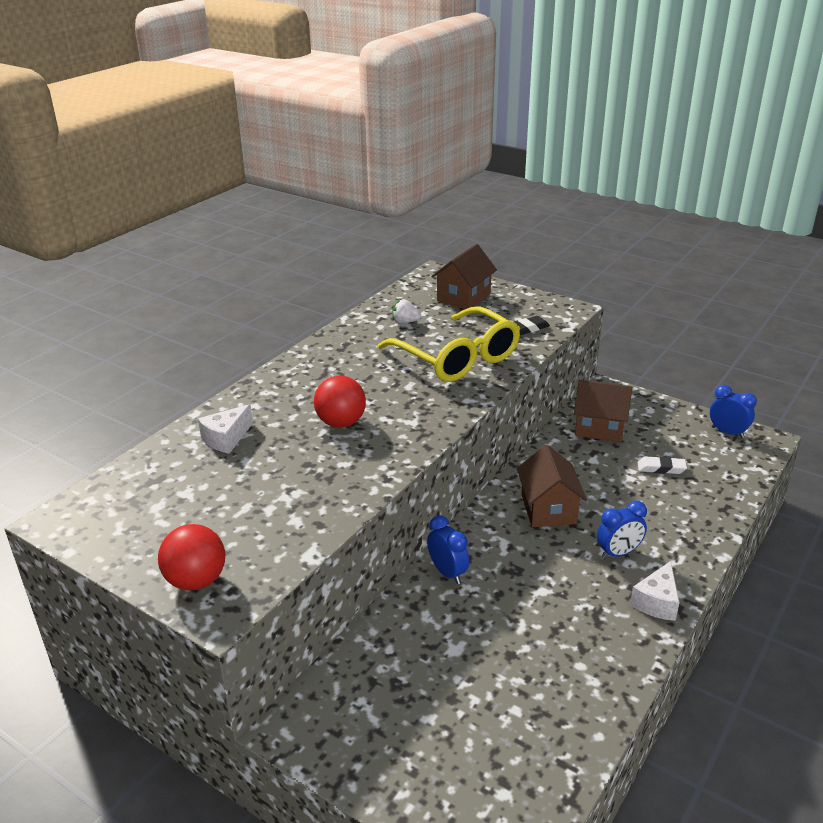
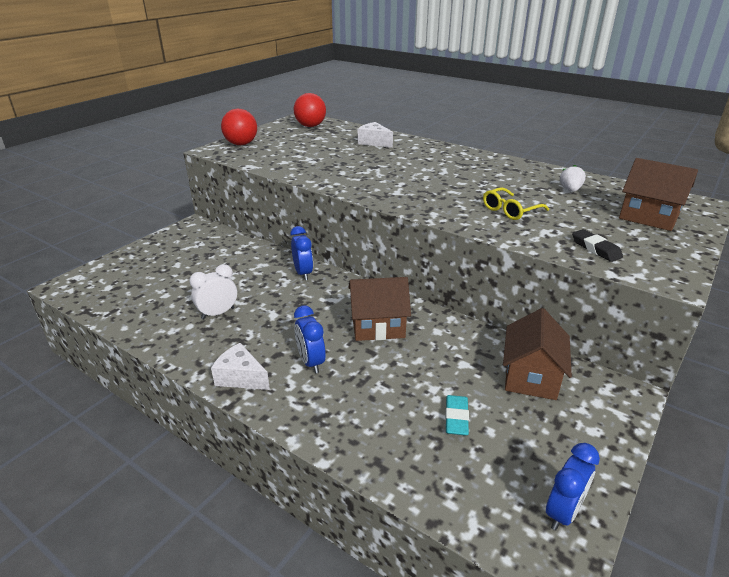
camera: 90 degrees right, 0 degrees up
(341, 423) = (394, 170): red ball -> red ball (310, 126)
(447, 572) = (303, 273): blue clock -> blue clock turned 75 degrees counterclockwise
(456, 357) = (510, 210): yellow glasses -> yellow glasses, size x0.47
(549, 642) = (218, 313): none -> white clock
(661, 468) = (456, 418): white eraser -> turquoise eraser

